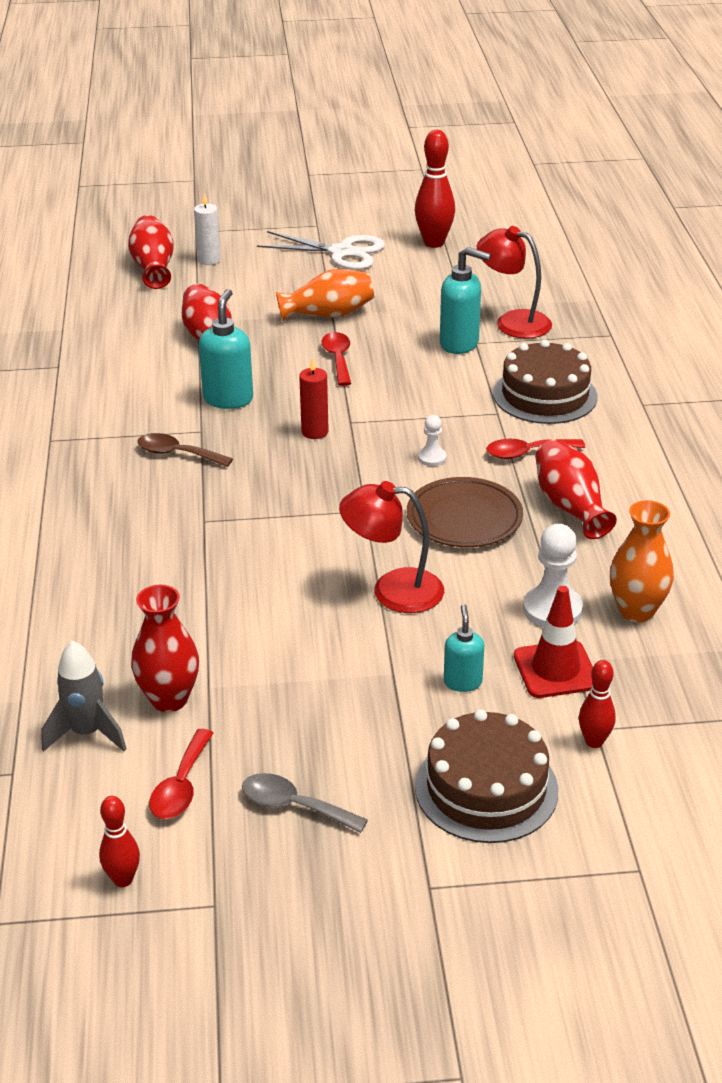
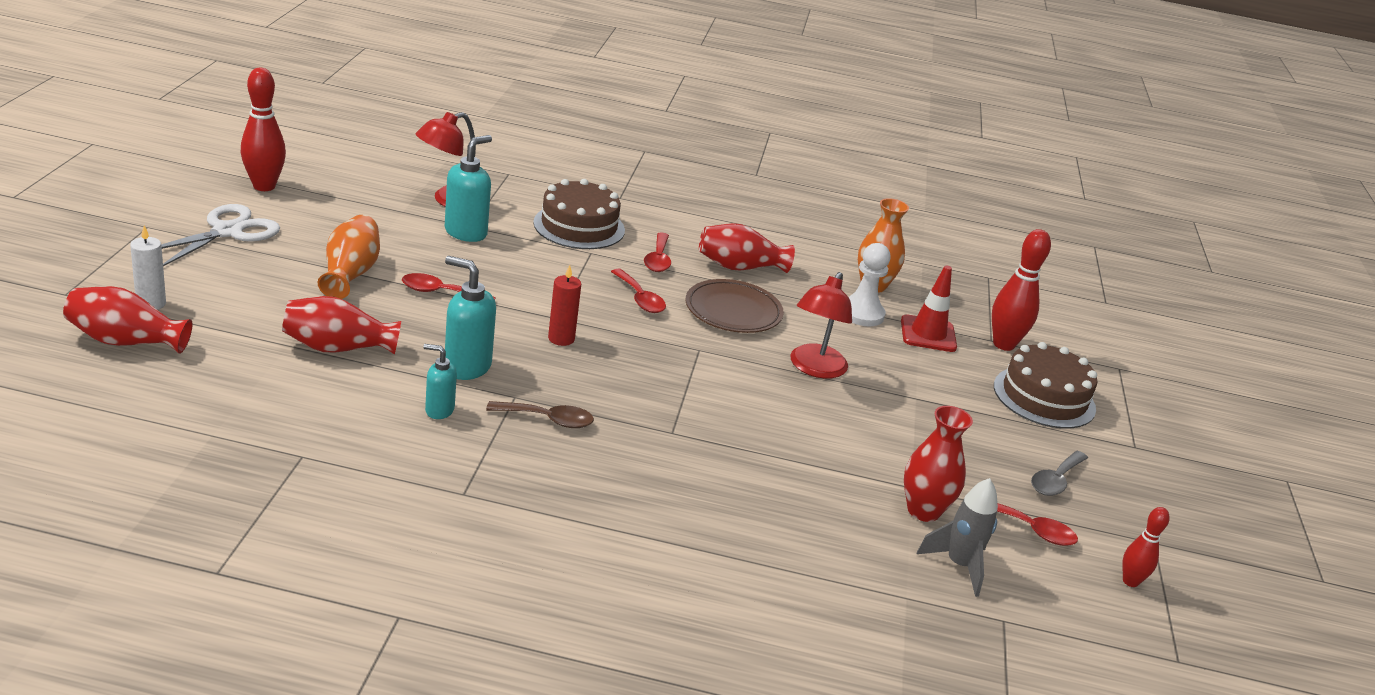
camera: 80 degrees left, 5 degrees down
(177, 454) = (548, 420): brown spoon -> brown spoon turned 120 degrees counterclockwise
(432, 458) = (640, 299): white pawn -> red spoon
(462, 682) = (932, 372): turquoise soap dispenser -> turquoise soap dispenser (439, 410)
(594, 741) = (1003, 344): red bowling pin -> red bowling pin, size x1.74

